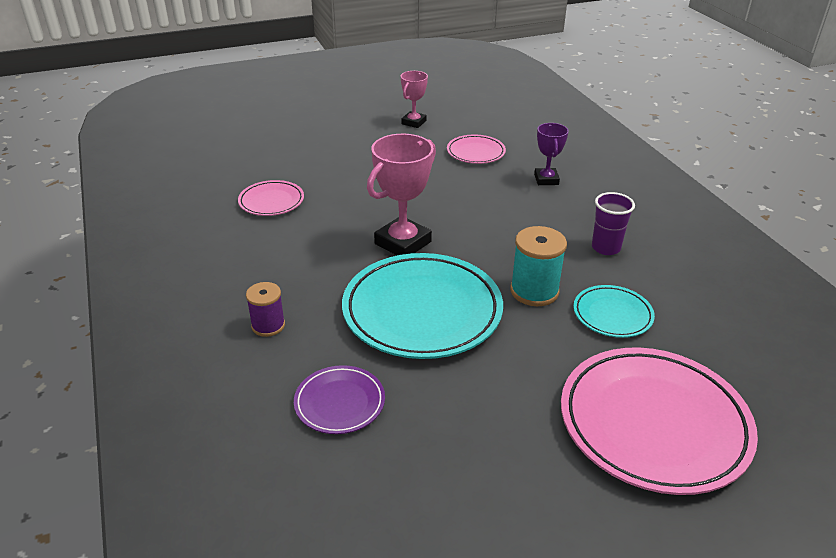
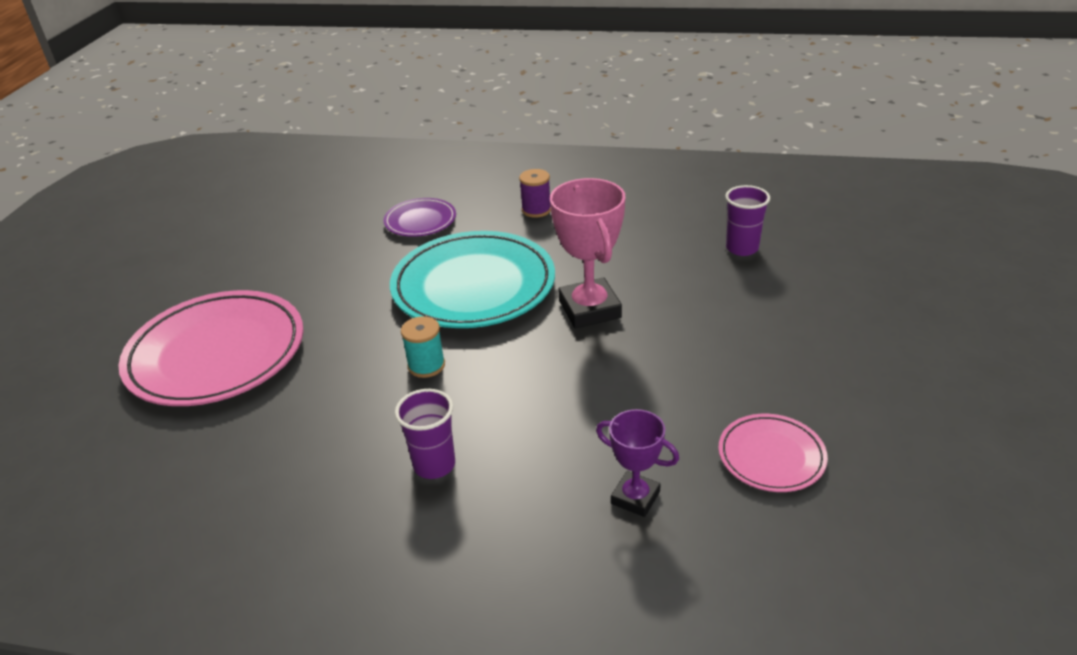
camera: 125 degrees right, 0 degrees up
(271, 201) = (742, 248): pink plate -> purple cup
(413, 122) = (921, 428): pink trophy -> none
(534, 291) = (426, 365): turquoise spool -> turquoise spool, size x0.65
(612, 315) = (337, 402): turquoise plate -> none

